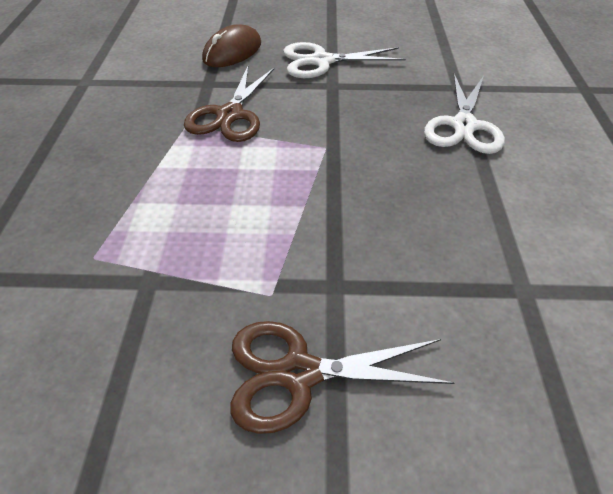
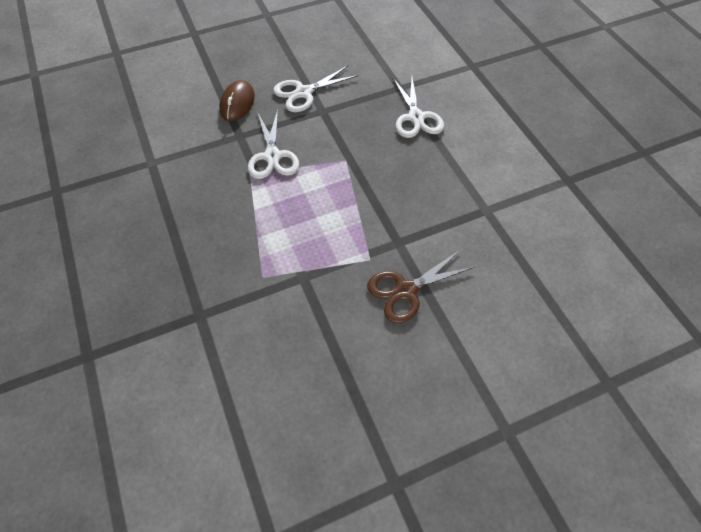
camera: 25 degrees left, 10 degrees up
(230, 115) = (272, 156): brown scissors -> white scissors

